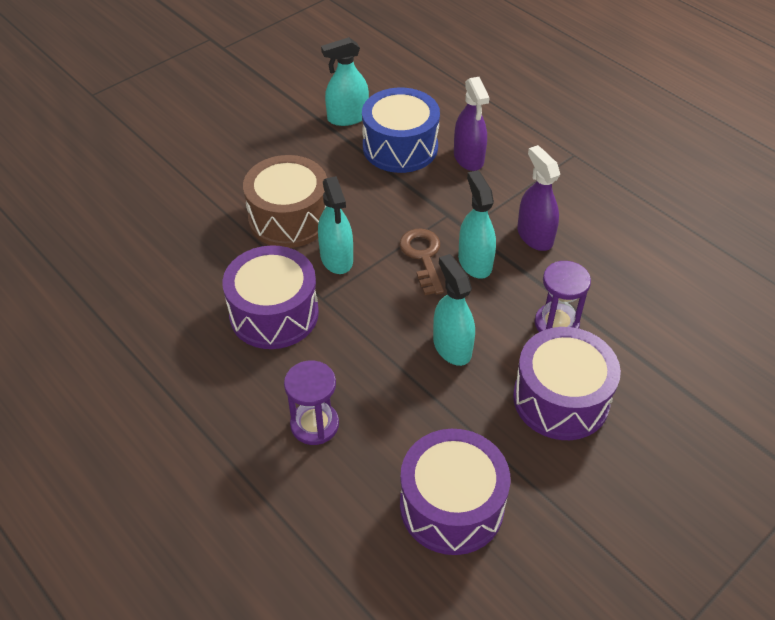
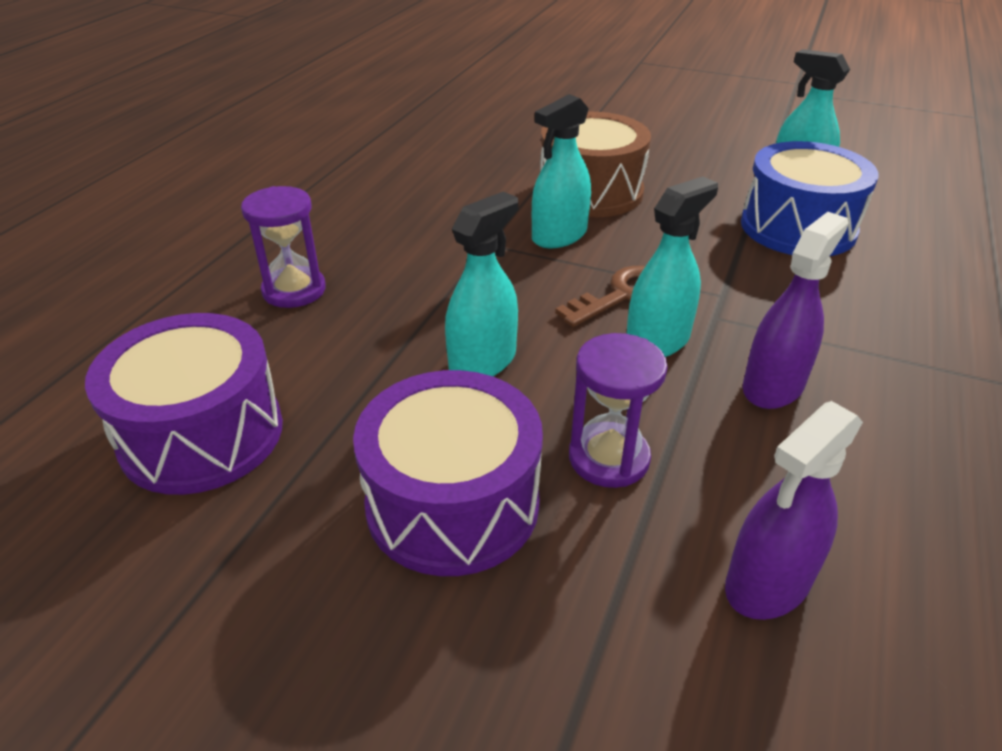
camera: 65 degrees right, 10 degrees down
(274, 313) = (441, 221): purple drum -> none
(468, 158) = (853, 284): purple spray bottle -> purple spray bottle (768, 583)

